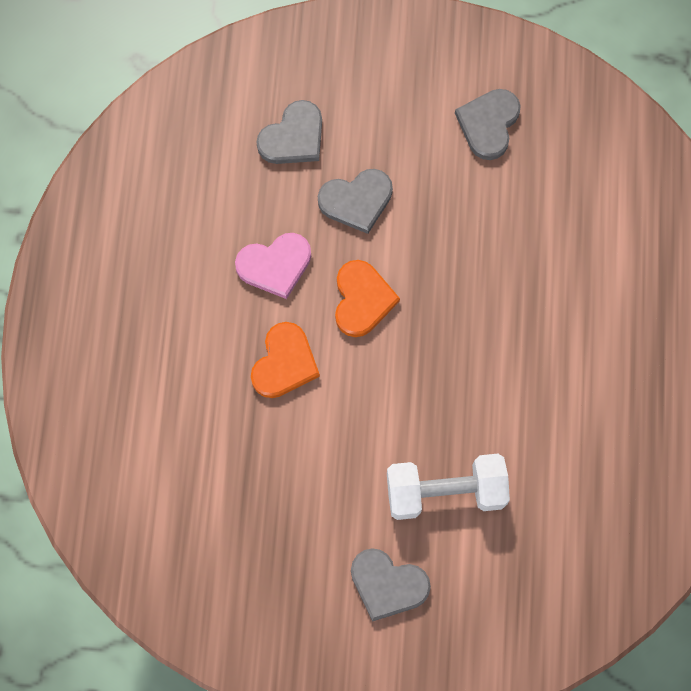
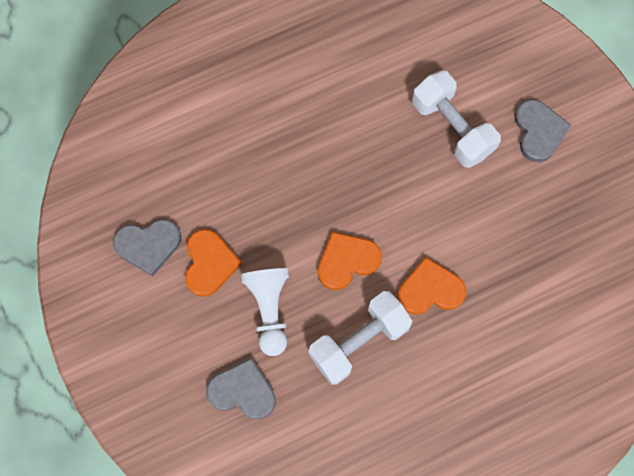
camera: 120 degrees left, 0 degrees up
(275, 265) = (358, 341): pink heart -> white dumbbell
(356, 201) = (269, 310): grey heart -> white pawn
(436, 170) = (209, 263): none -> orange heart

